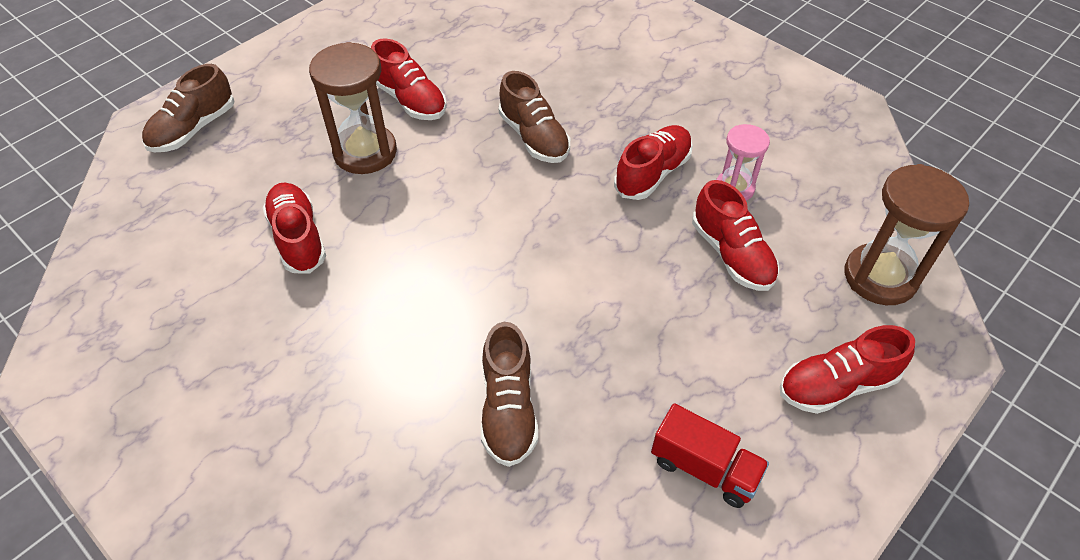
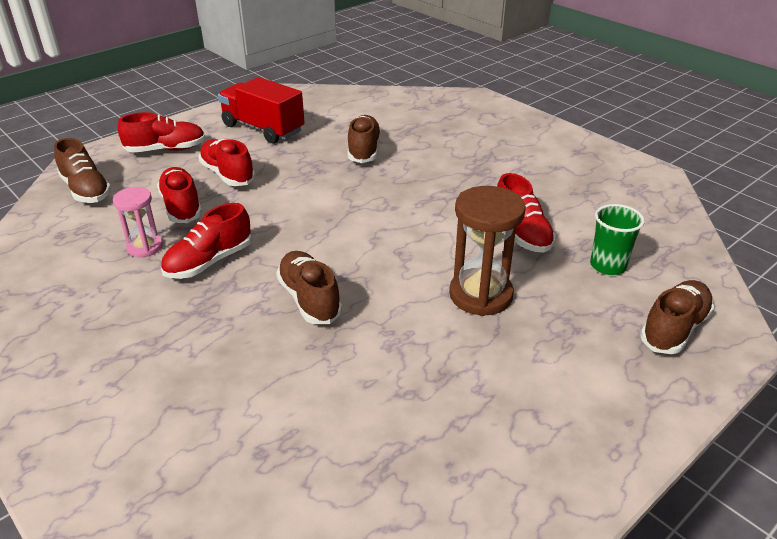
camera: 175 degrees left, 15 degrees down
(217, 196) = (608, 265): none -> green cup
(411, 100) = (440, 347): red shoe -> red shoe (227, 174)
(704, 468) = (263, 129): red truck -> red truck, size x1.52
(880, 277) = (86, 190): brown hourglass -> brown shoe

